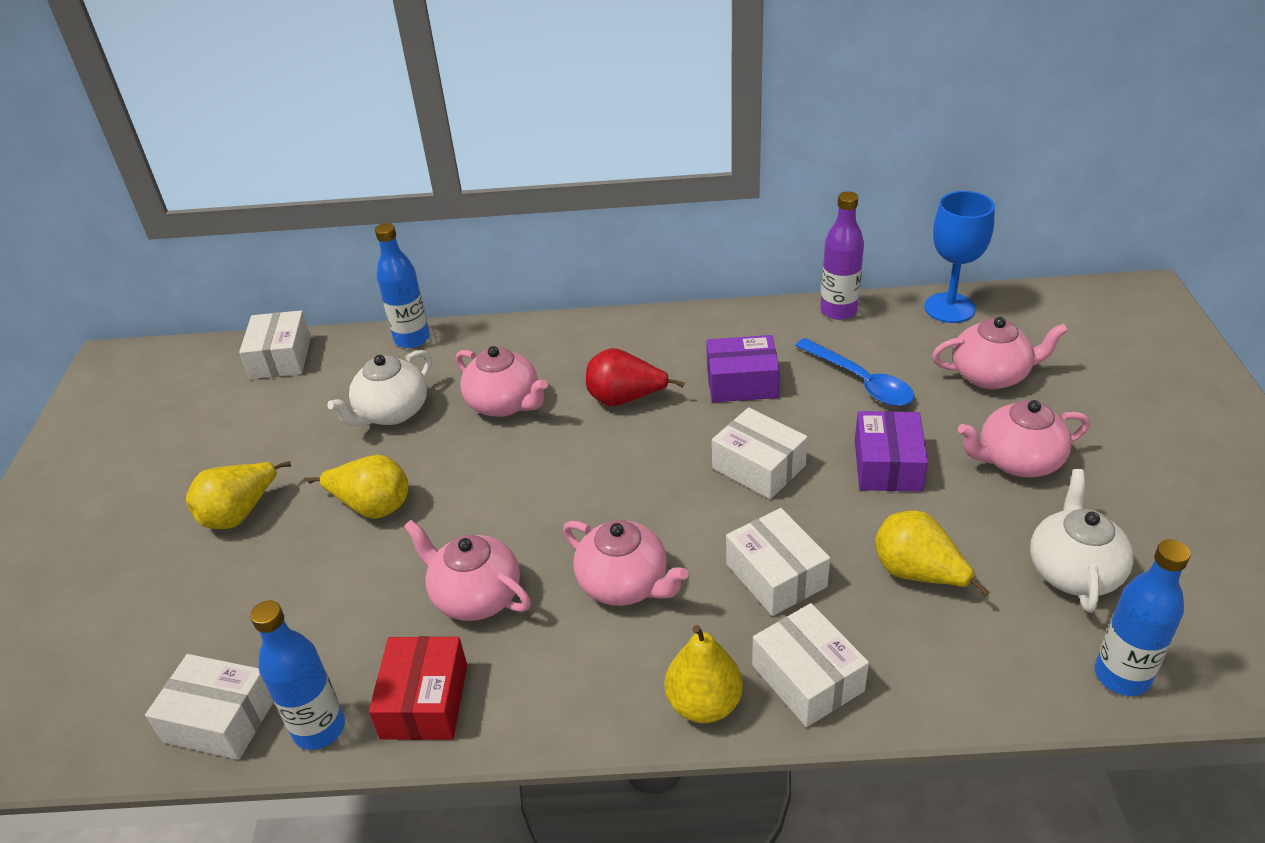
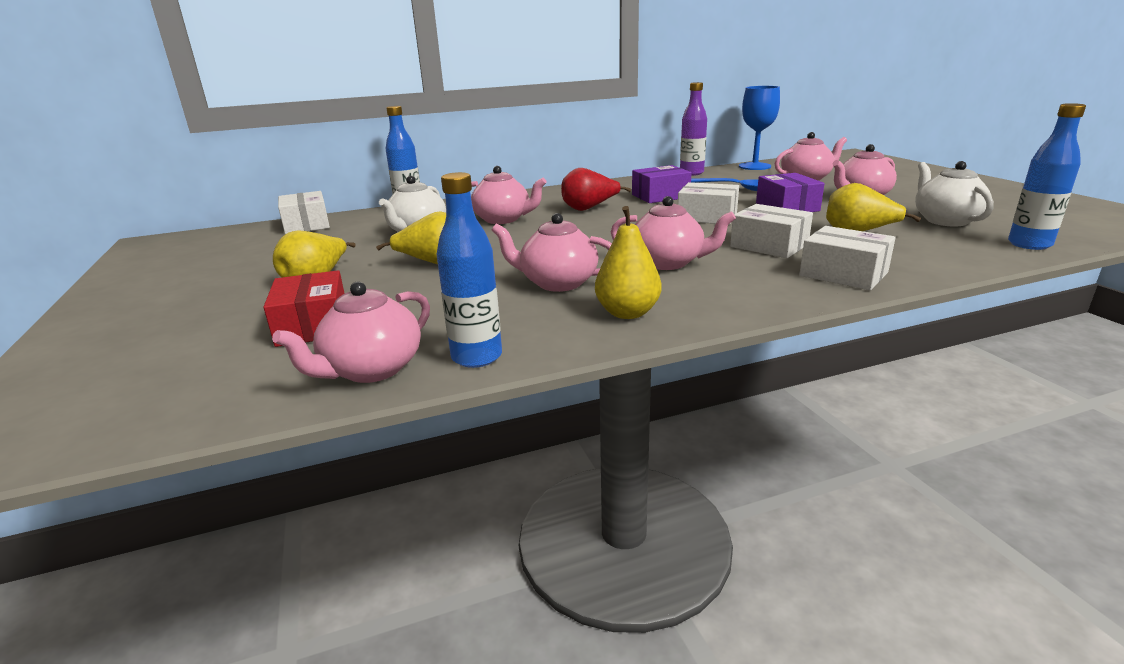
camera: 20 degrees left, 15 degrees down
(220, 719) = (371, 369): white box -> pink teapot
(424, 701) = (562, 329): red box -> red box (313, 325)
(704, 704) = (786, 294): yellow pear -> yellow pear (627, 313)

